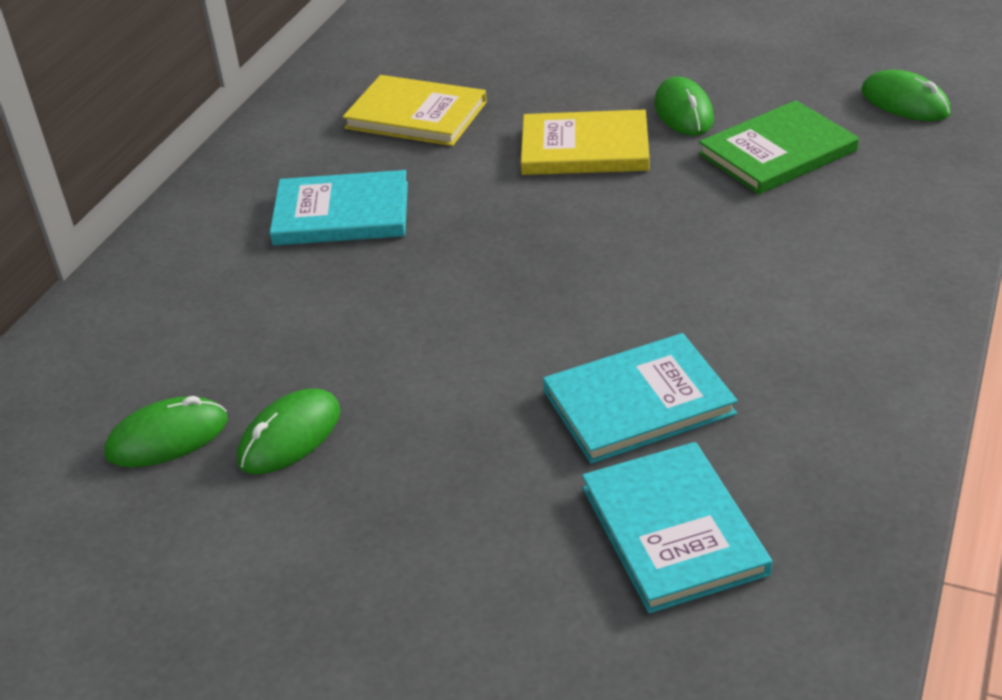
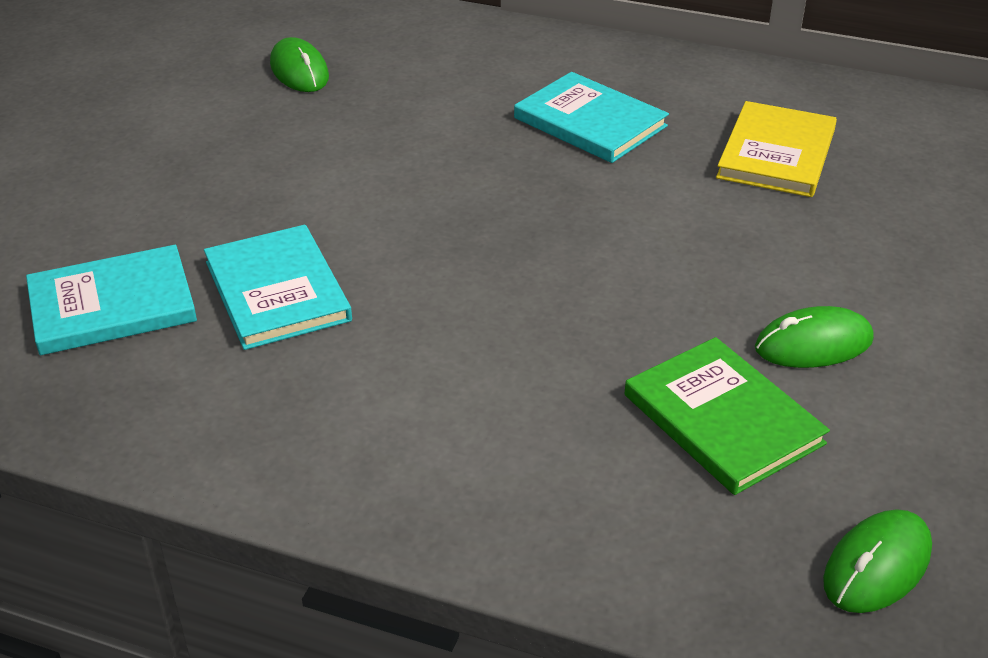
camera: 85 degrees right, 0 degrees up
(290, 436) = (285, 120): green mouse -> none
(341, 213) = (590, 122): turquoise book -> turquoise book turned 45 degrees counterclockwise
(585, 148) = (719, 265): yellow book -> none

